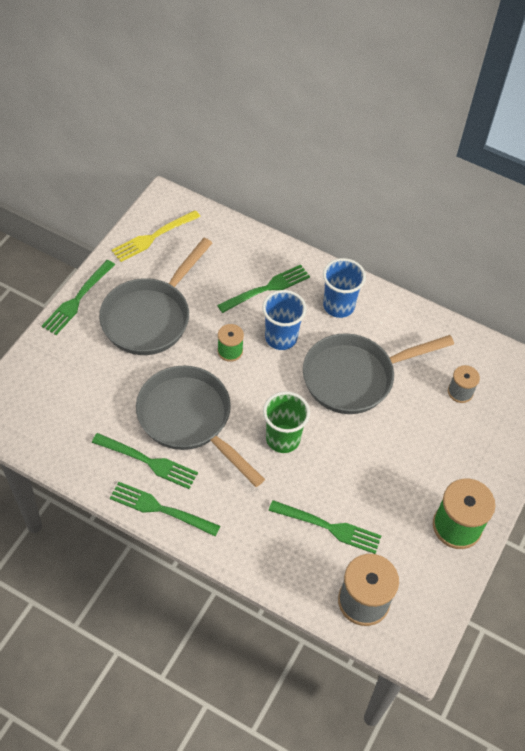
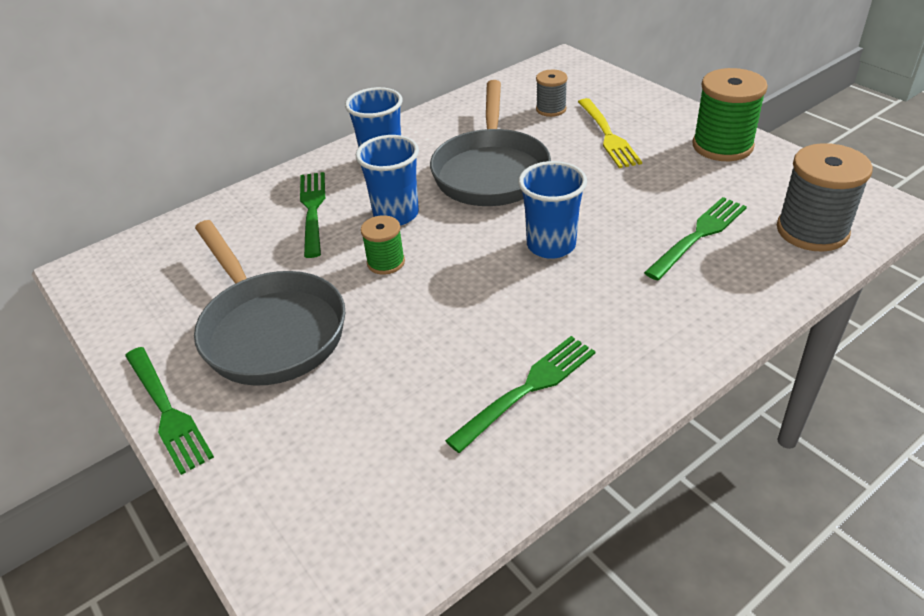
camera: 60 degrees left, 15 degrees down
(153, 237) = (134, 296): yellow fork -> yellow fork (608, 135)
(160, 509) = (619, 393): green fork -> none
(189, 420) = (475, 327): grey pan -> none
(283, 439) = (551, 245): green cup -> blue cup

